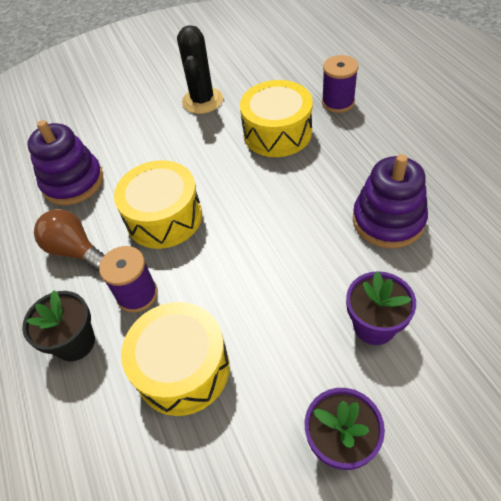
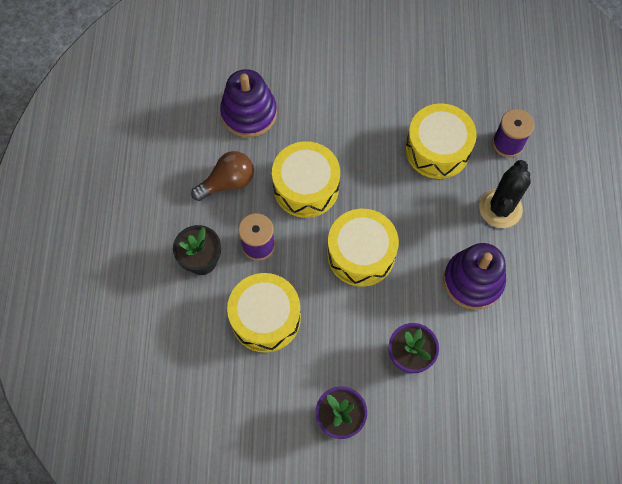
camera: 20 degrees right, 15 degrees up
(75, 250) = (228, 182): brown light bulb -> brown light bulb turned 90 degrees clockwise
(202, 101) = (393, 78): black cactus -> black cactus (500, 208)
(257, 250) = (361, 254): none -> yellow drum

